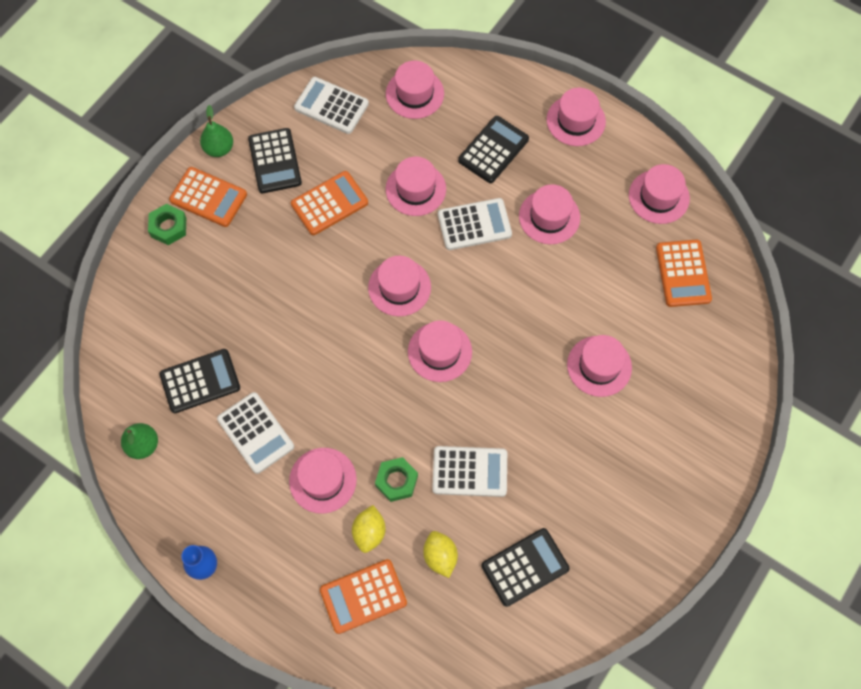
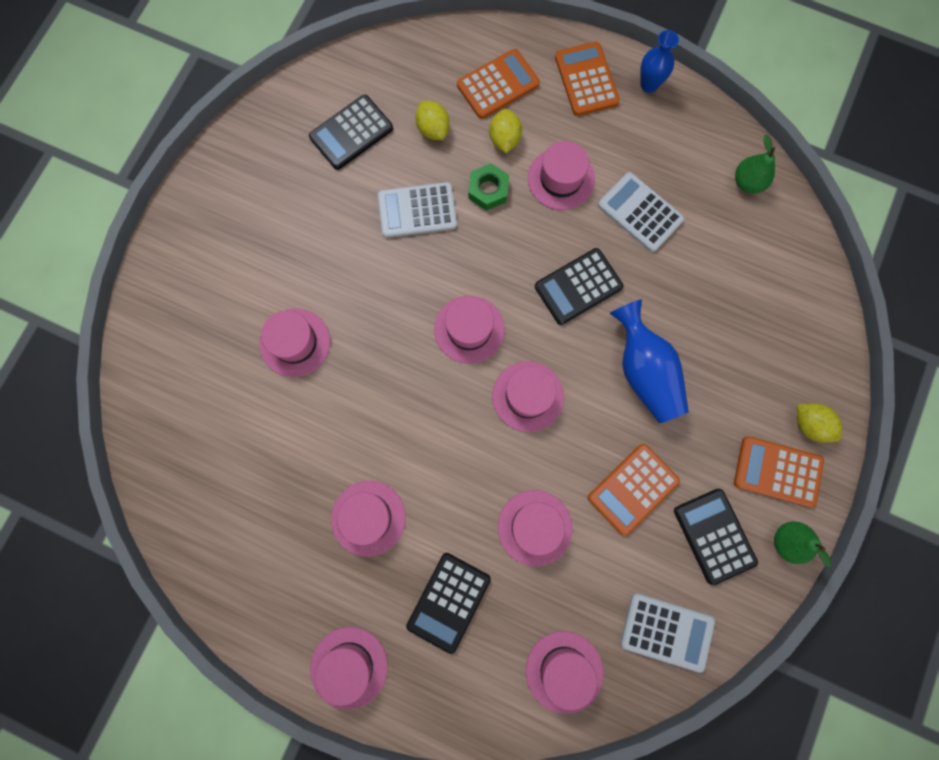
camera: 170 degrees right, 10 degrees up
(168, 227) = (810, 424): green nut -> yellow lemon
(200, 381) = (713, 255): black calculator -> black calculator (578, 287)
(294, 291) = (644, 371): none -> blue vase
(474, 224) = (456, 491): white calculator -> none
(659, 197) = (237, 570): pink hat -> none
(683, 273) = (205, 470): orange calculator -> orange calculator (586, 80)

